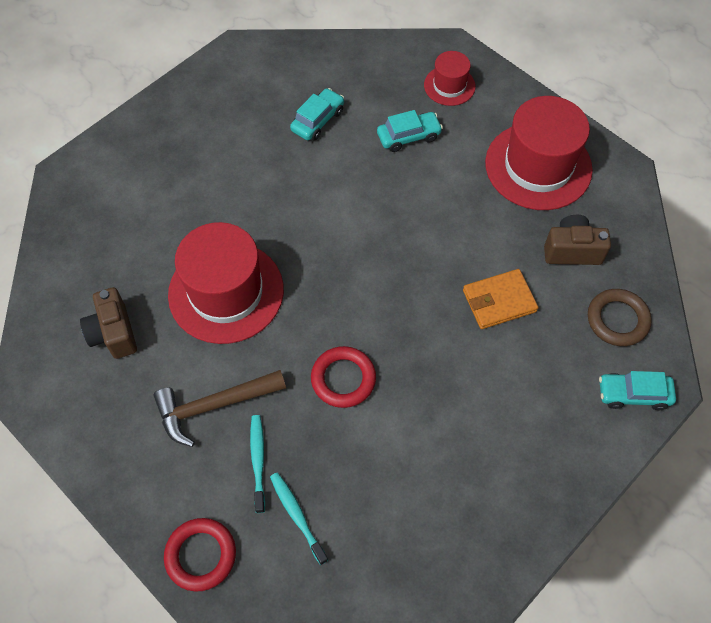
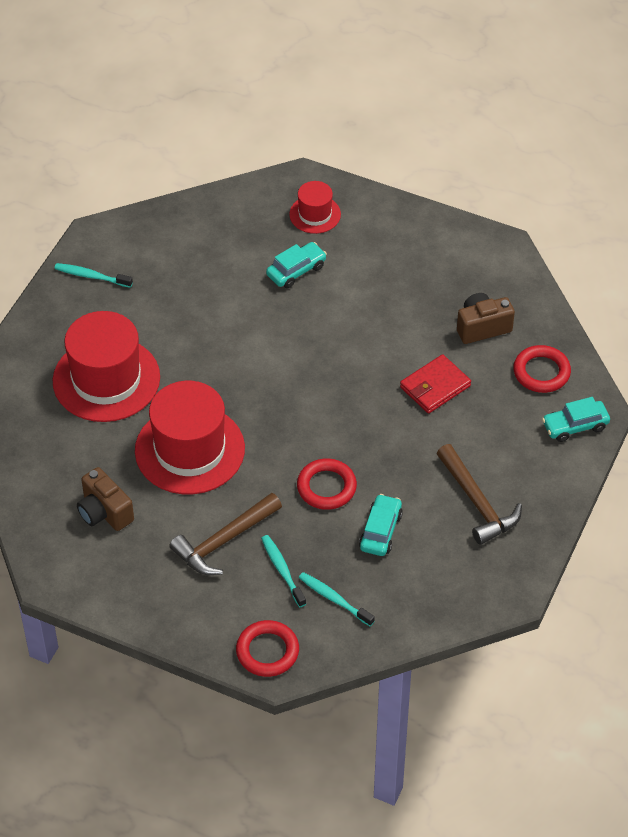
camera: 20 degrees left, 10 degrees down
(216, 87) = (91, 276): none -> turquoise toothbrush
(318, 120) = (204, 280): turquoise car -> turquoise car (380, 531)
(494, 451) = (477, 502): none -> brown hammer
(499, 301) = (435, 386): orange wallet -> red wallet
(538, 166) = (425, 264): red hat -> red hat (106, 379)
(617, 320) = (541, 372): brown ring -> red ring

